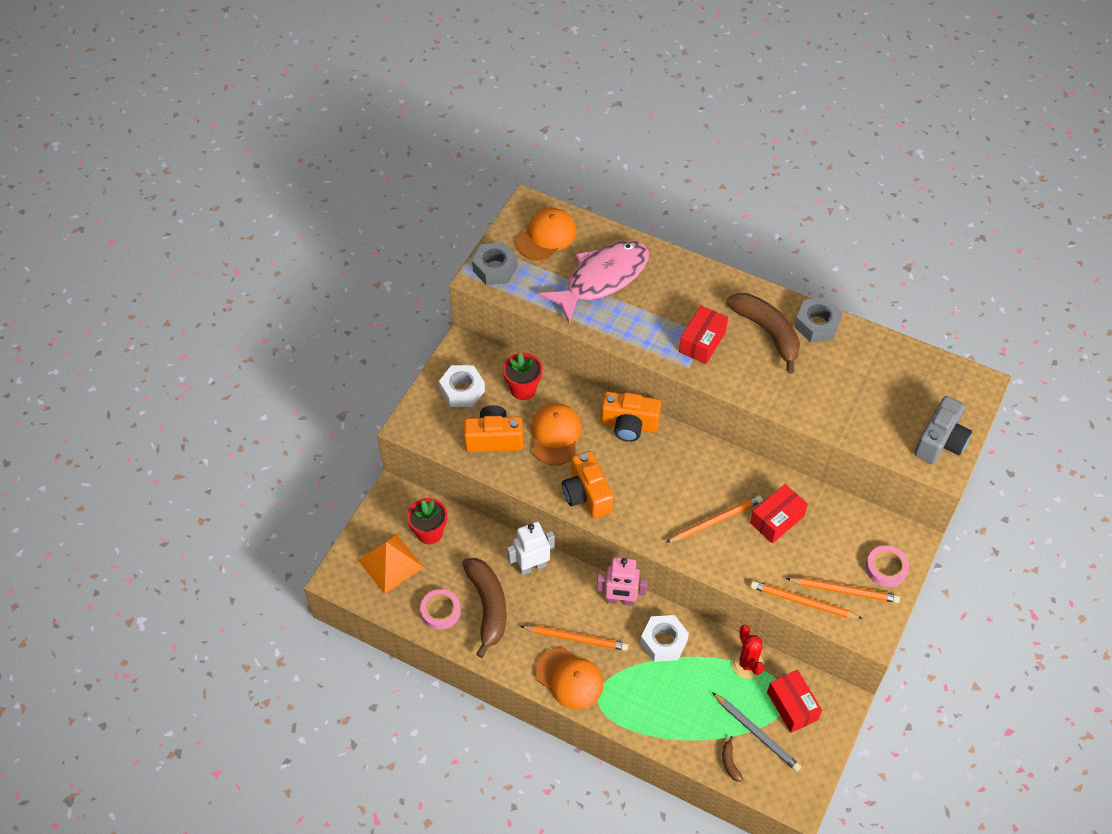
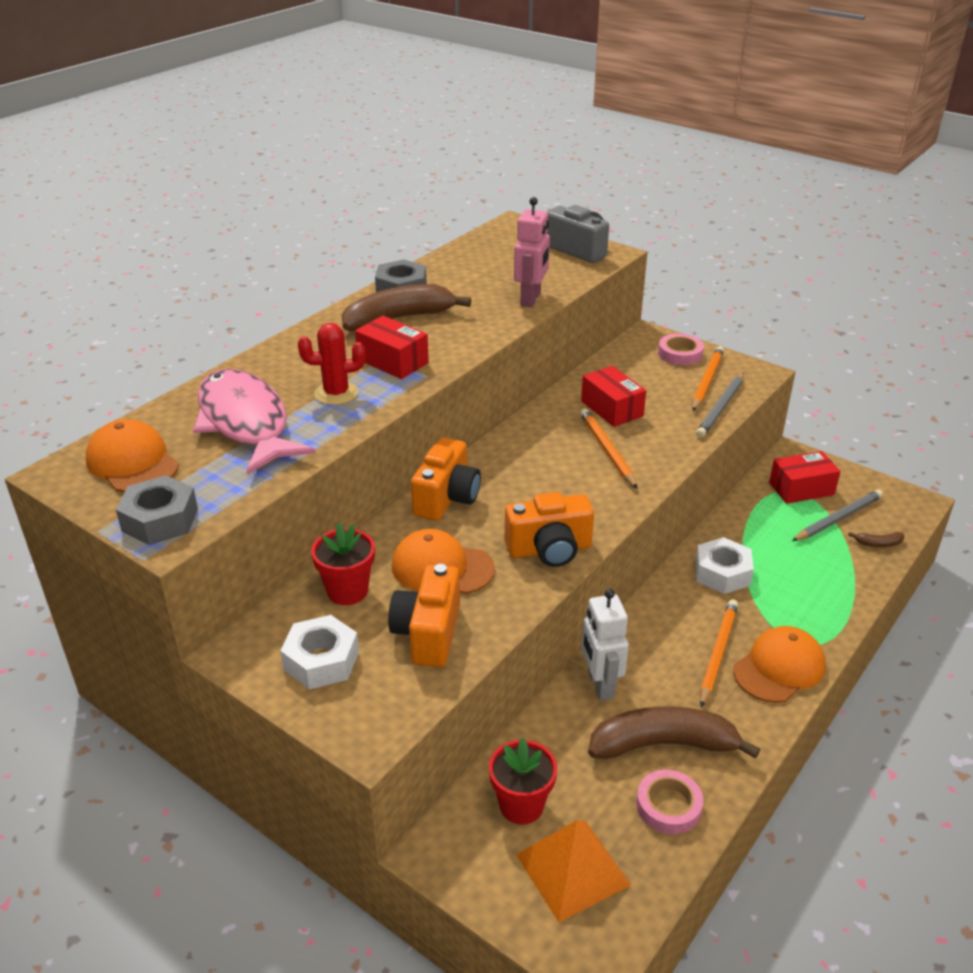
camera: 80 degrees left, 20 degrees down
(620, 600) = (661, 603): pink robot -> pink robot (531, 299)
(747, 664) = (751, 512): red cactus -> red cactus (336, 393)
(803, 602) = (721, 407): orange pencil -> grey pencil

